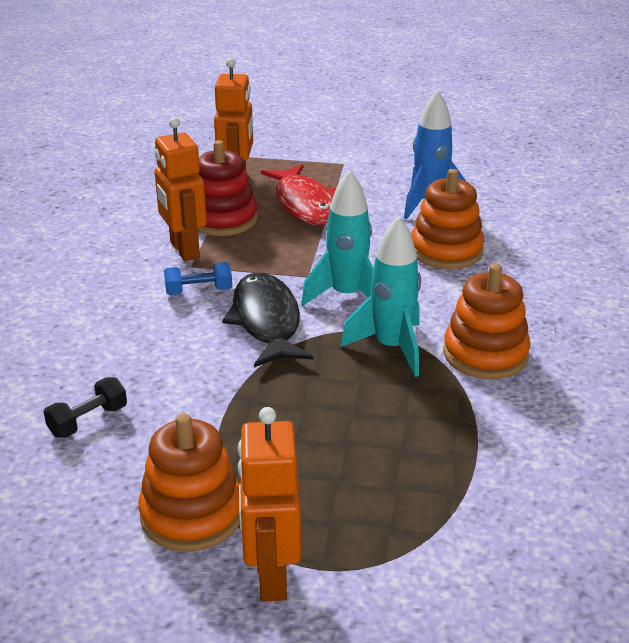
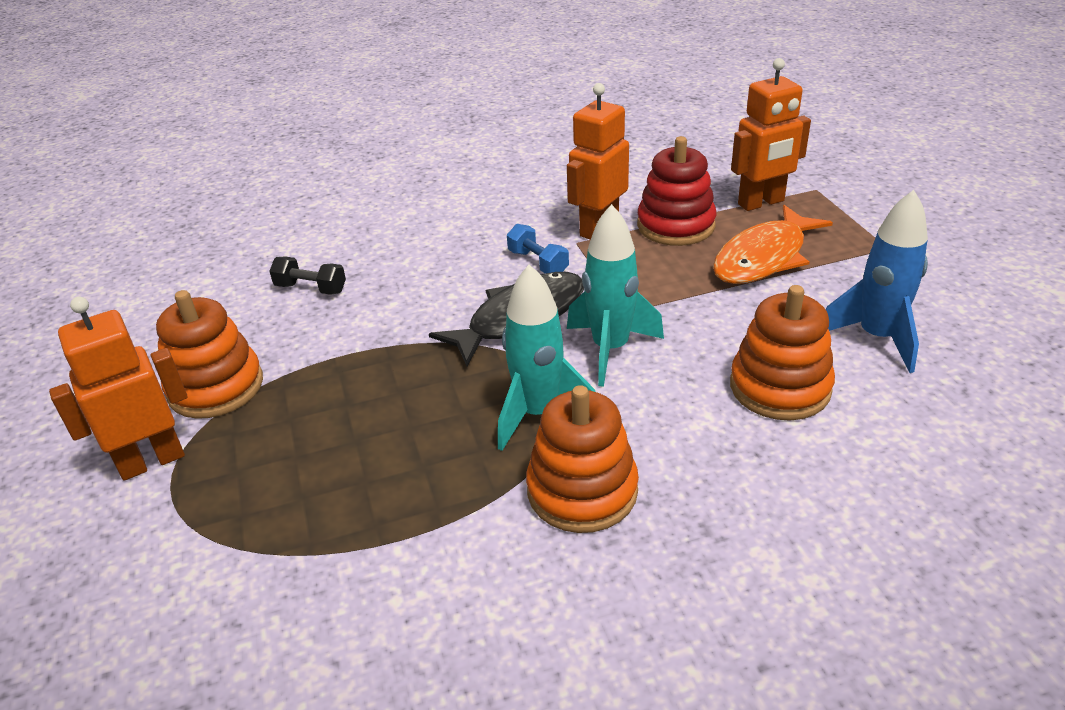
camera: 65 degrees right, 5 degrees up
(304, 204) = (764, 257): red fish -> orange fish

